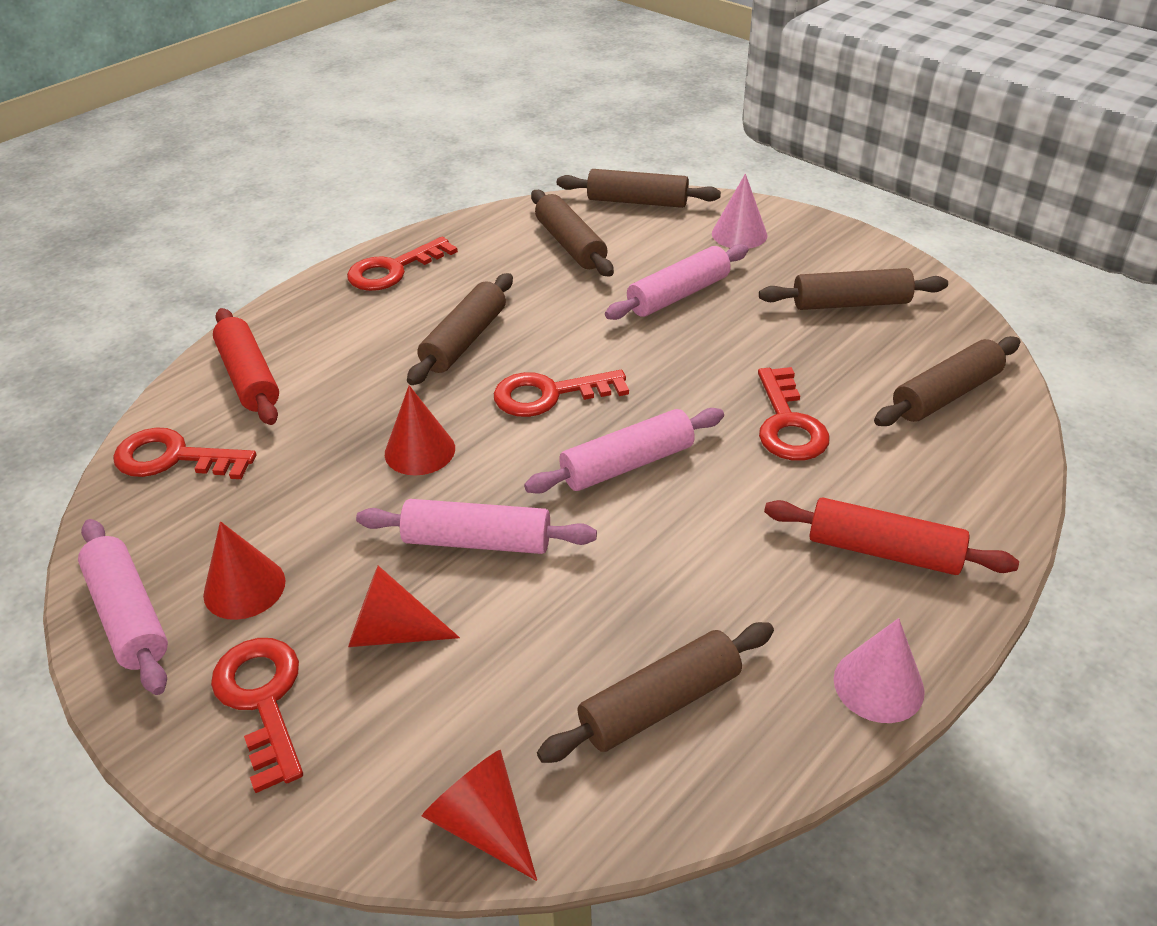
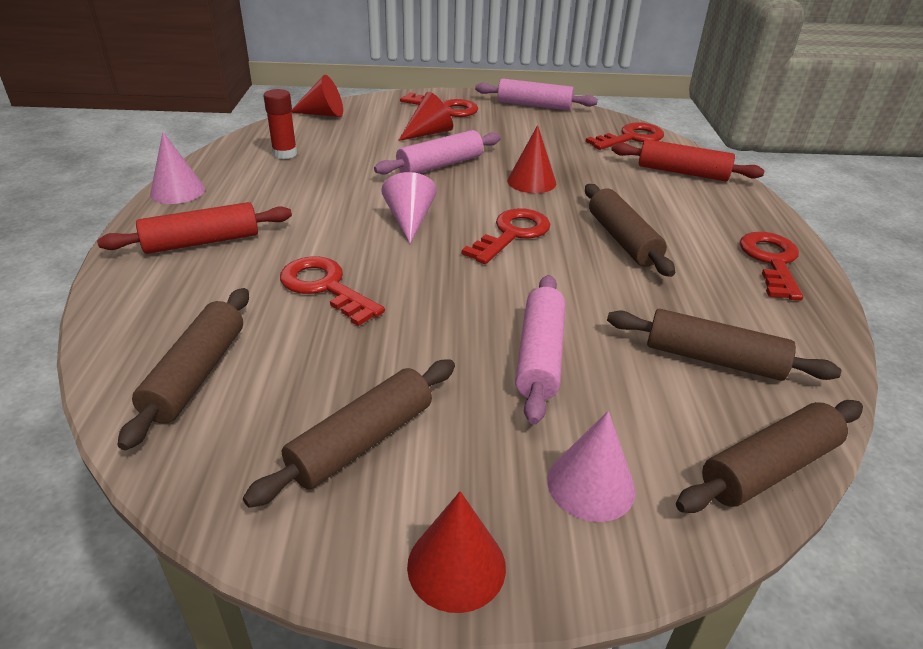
camera: 135 degrees right, 5 degrees down
(244, 587) = (509, 122): red cone -> red cone (456, 566)
(627, 464) = (409, 220): pink rolling pin -> pink cone
(660, 704) = (285, 154): brown rolling pin -> red glue stick

